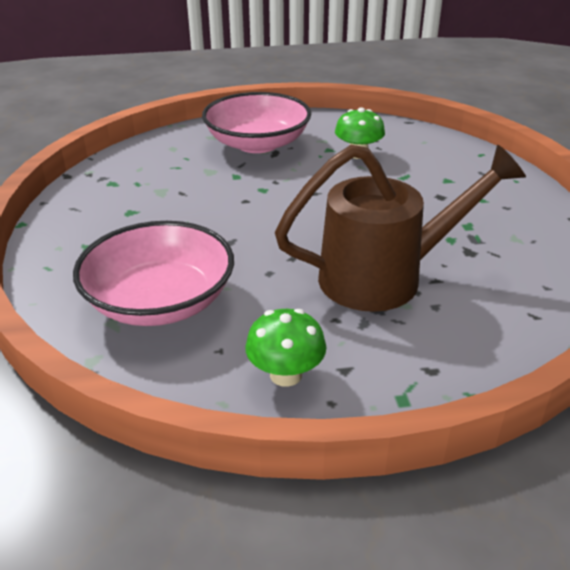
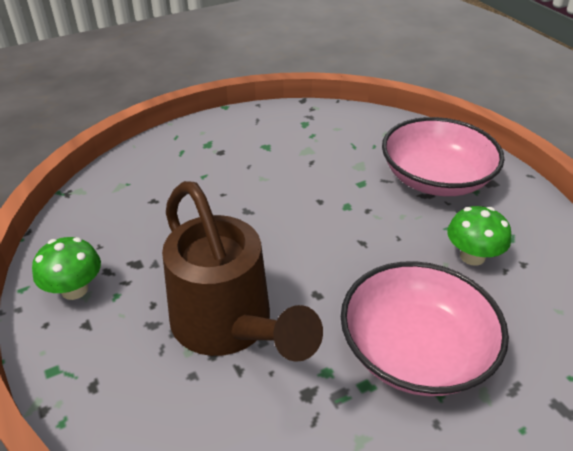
camera: 70 degrees right, 5 degrees up
(160, 301) = (150, 199): pink bowl -> pink bowl (415, 350)

